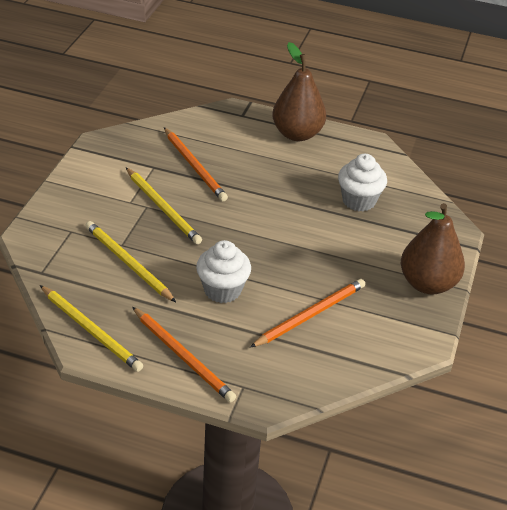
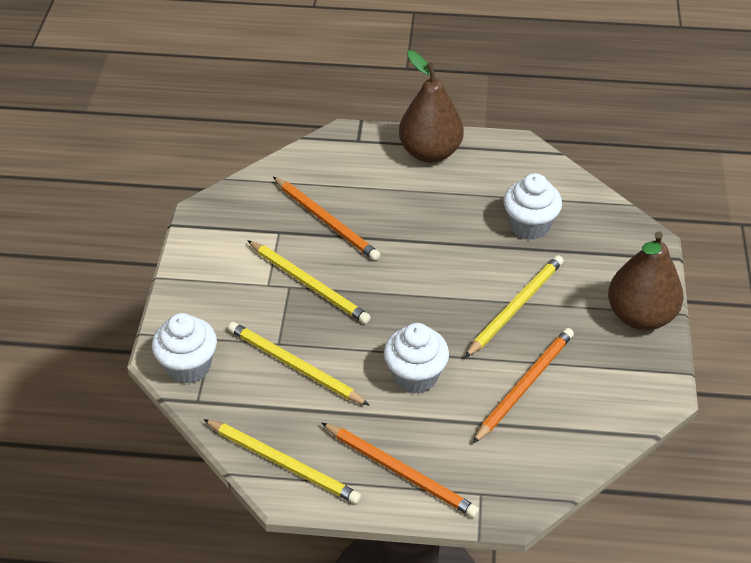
camera: 10 degrees left, 5 degrees up
(44, 247) = (188, 366): none -> white cupcake
(325, 256) = (515, 307): none -> yellow pencil

